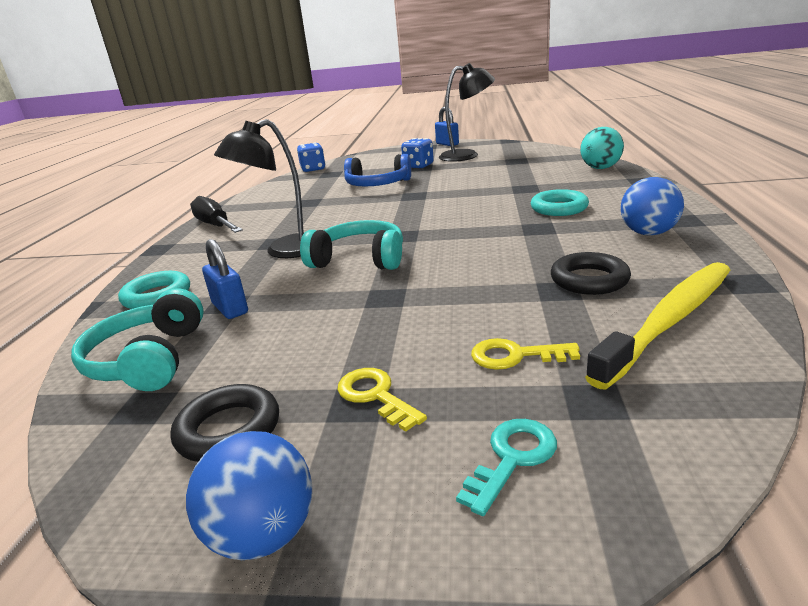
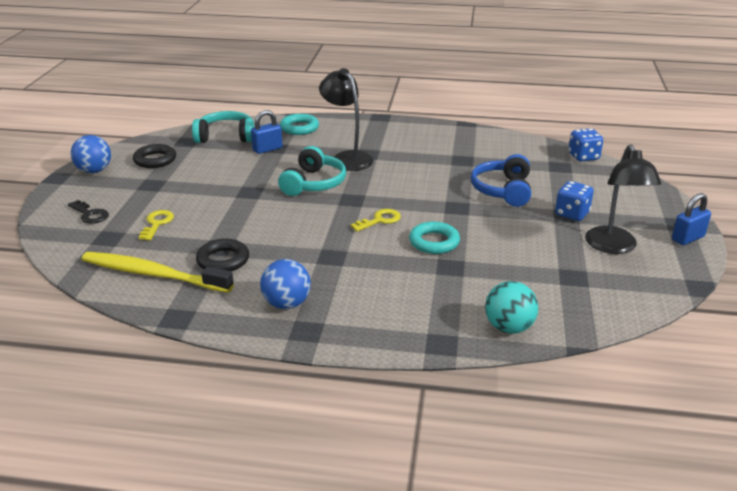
camera: 90 degrees right, 5 degrees up
(215, 225) = (419, 129): black screwdriver -> none
(375, 396) = (153, 188): yellow key -> yellow key (380, 220)
(512, 458) = (90, 214): turquoise key -> black key
(559, 208) = (375, 274): turquoise ring -> turquoise ring (434, 242)
(668, 321) = (153, 274): yellow toothbrush -> yellow toothbrush turned 150 degrees clockwise

